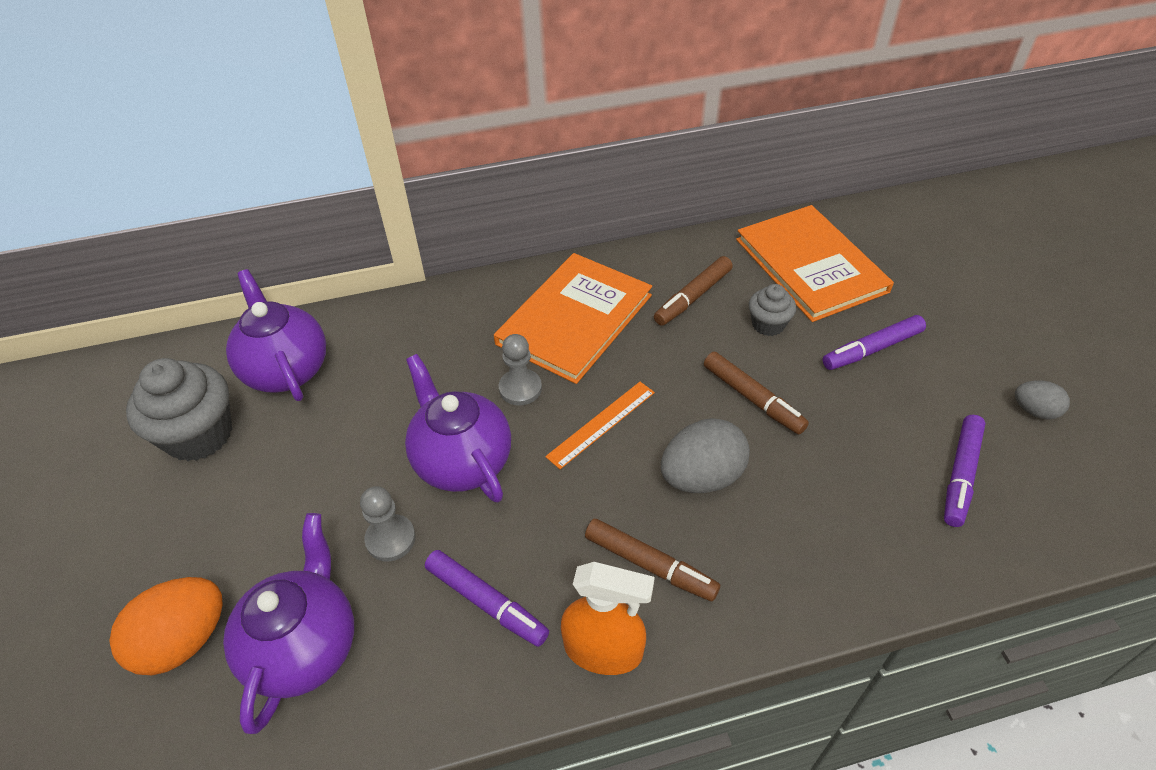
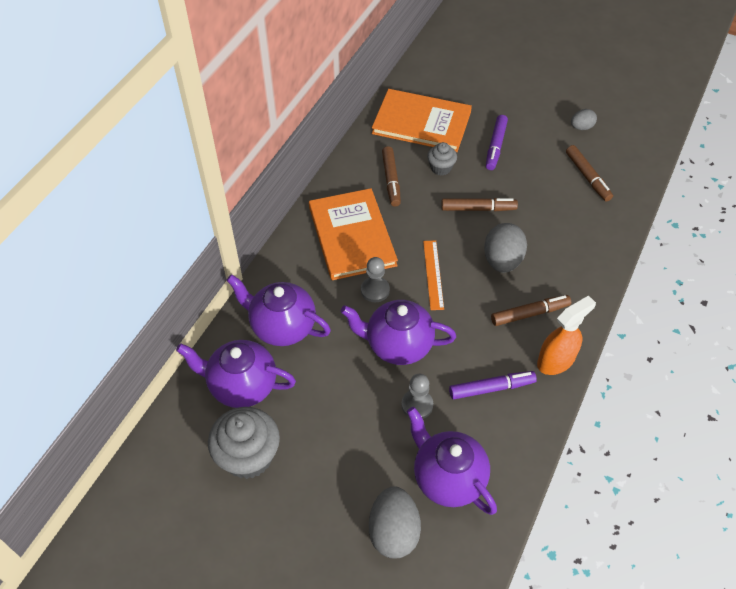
camera: 50 degrees left, 5 degrees up
(184, 641) = (393, 531): orange egg -> grey egg
(392, 348) = (282, 327): none -> purple teapot
(960, 475) = (587, 177): purple marker -> brown marker

